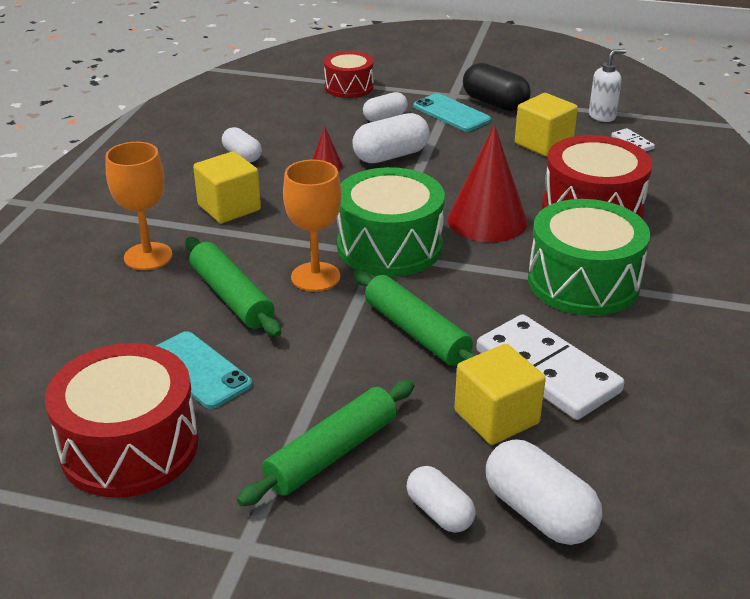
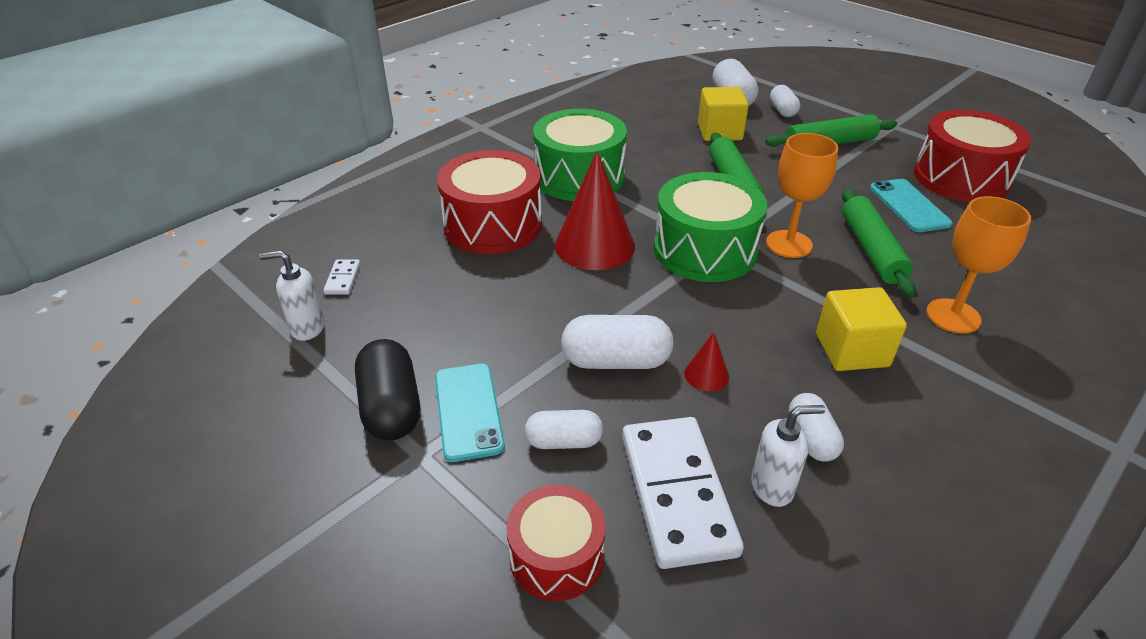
camera: 150 degrees left, 5 degrees up
(257, 132) = (772, 487): none -> white soap dispenser
(543, 144) = (429, 312): yellow cube -> none
(547, 371) = (667, 141): white domino -> white domino (677, 493)

